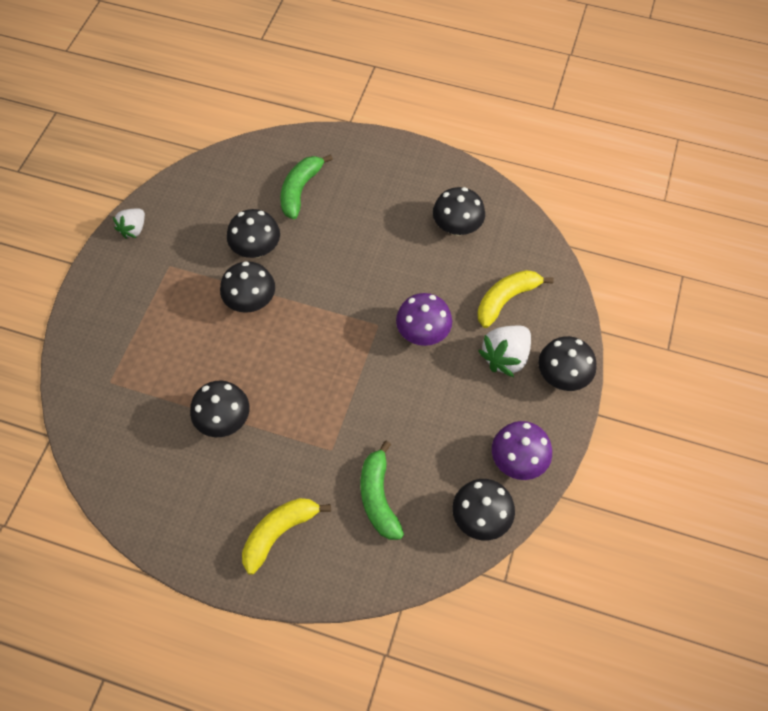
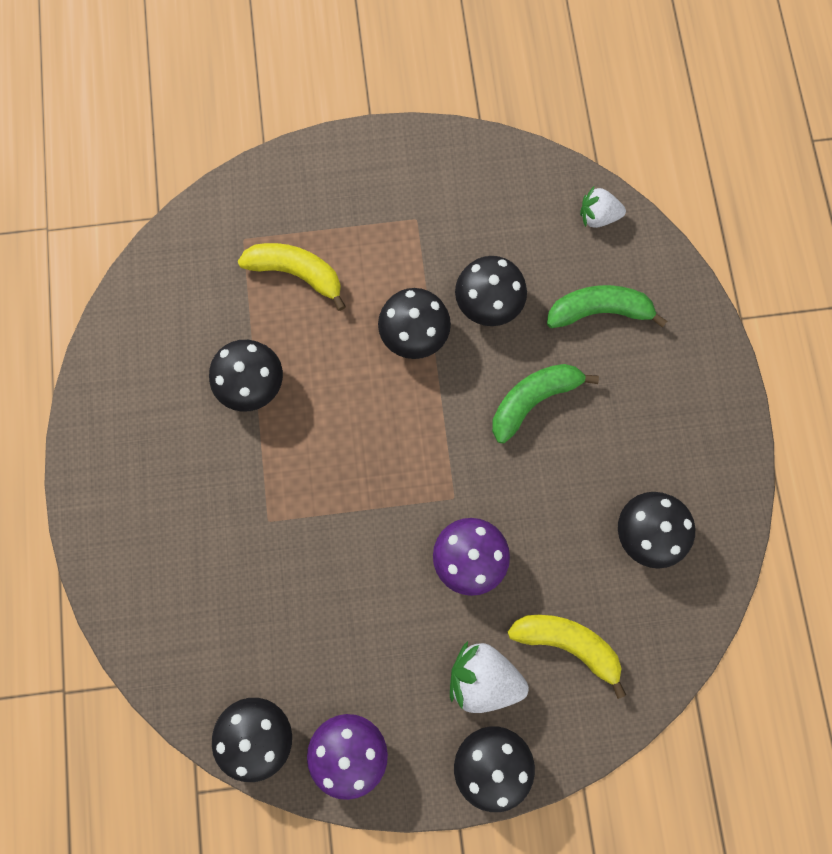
camera: 65 degrees right, 15 degrees up
(134, 229) = (444, 153): white strawberry -> white strawberry (597, 216)
(279, 532) = (148, 512): yellow banana -> yellow banana (297, 273)
(378, 497) = (234, 602): green banana -> green banana (533, 400)

